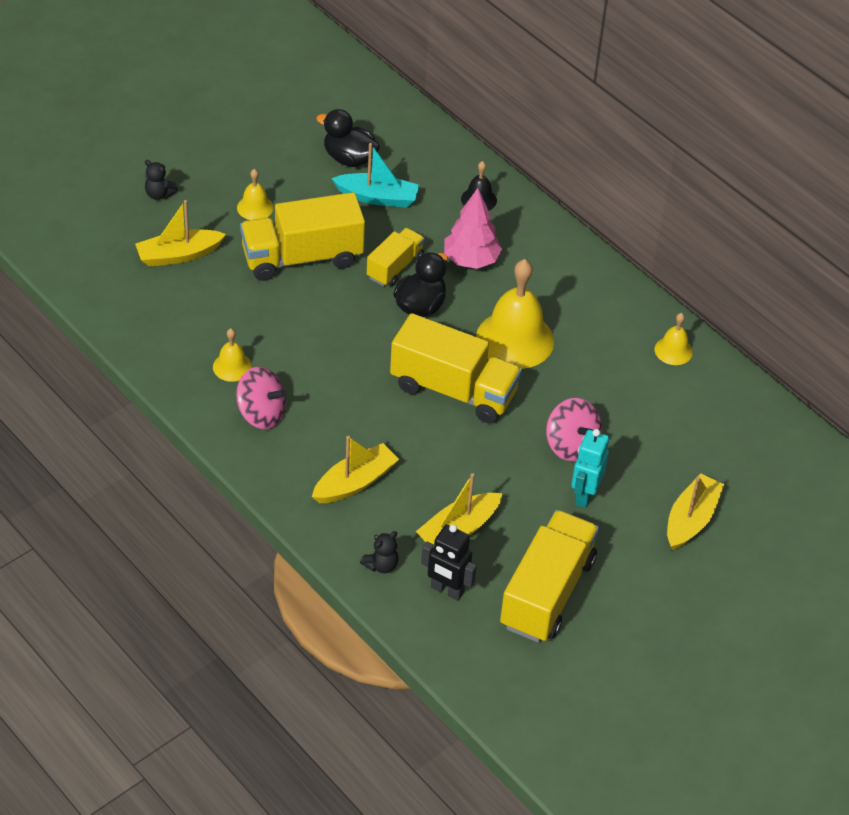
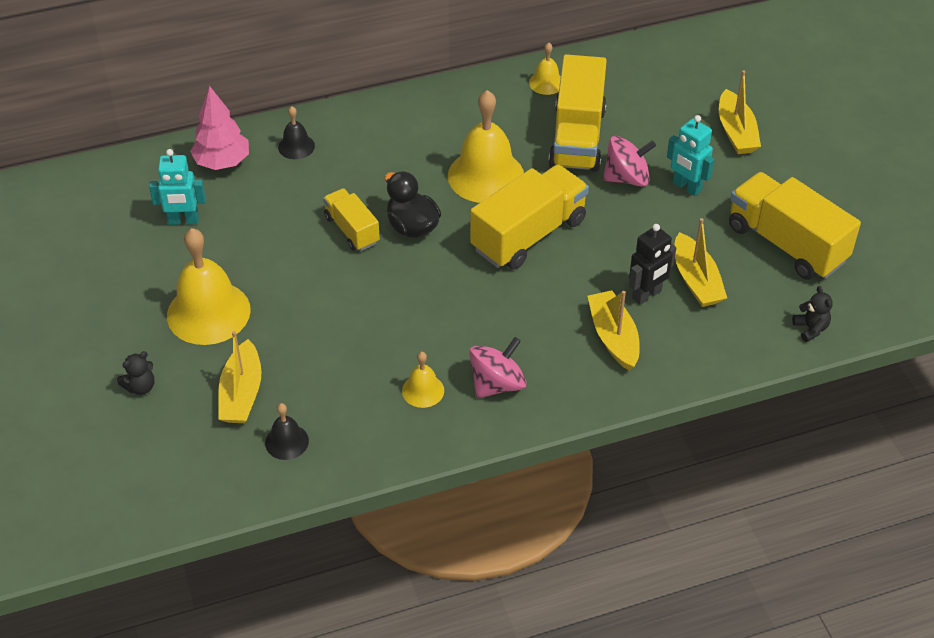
camera: 65 degrees left, 0 degrees up
(141, 297) = (287, 442): none -> black bell
(255, 207) = (208, 312): yellow bell -> yellow bell, size x2.05
(302, 257) = (301, 295): yellow truck -> yellow truck (577, 137)
(349, 159) = (183, 221): black duck -> turquoise robot
(377, 197) = (251, 215): turquoise boat -> none
(381, 565) = (719, 346): black teddy bear -> black teddy bear (810, 329)
(447, 590) = (763, 309): black robot -> black robot (647, 295)
(471, 260) = (372, 175): pink tree -> pink tree (222, 162)
(691, 519) = (736, 132): yellow boat -> yellow boat turned 150 degrees counterclockwise

